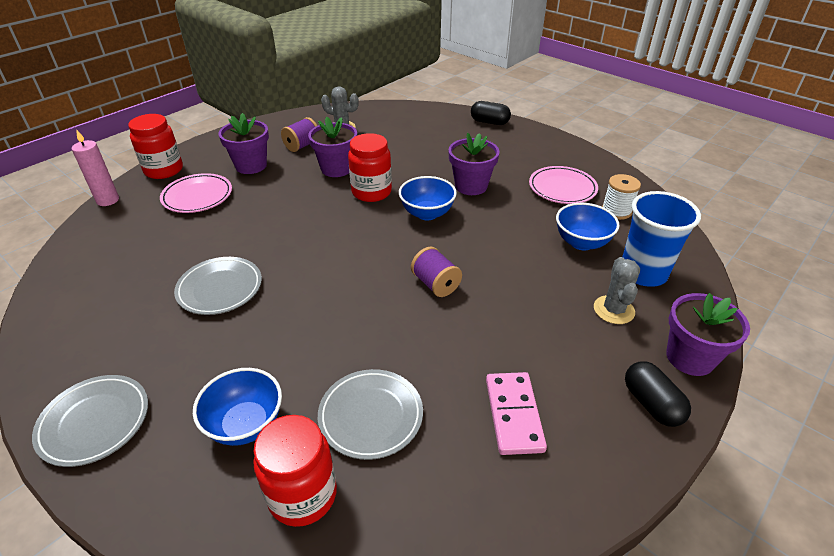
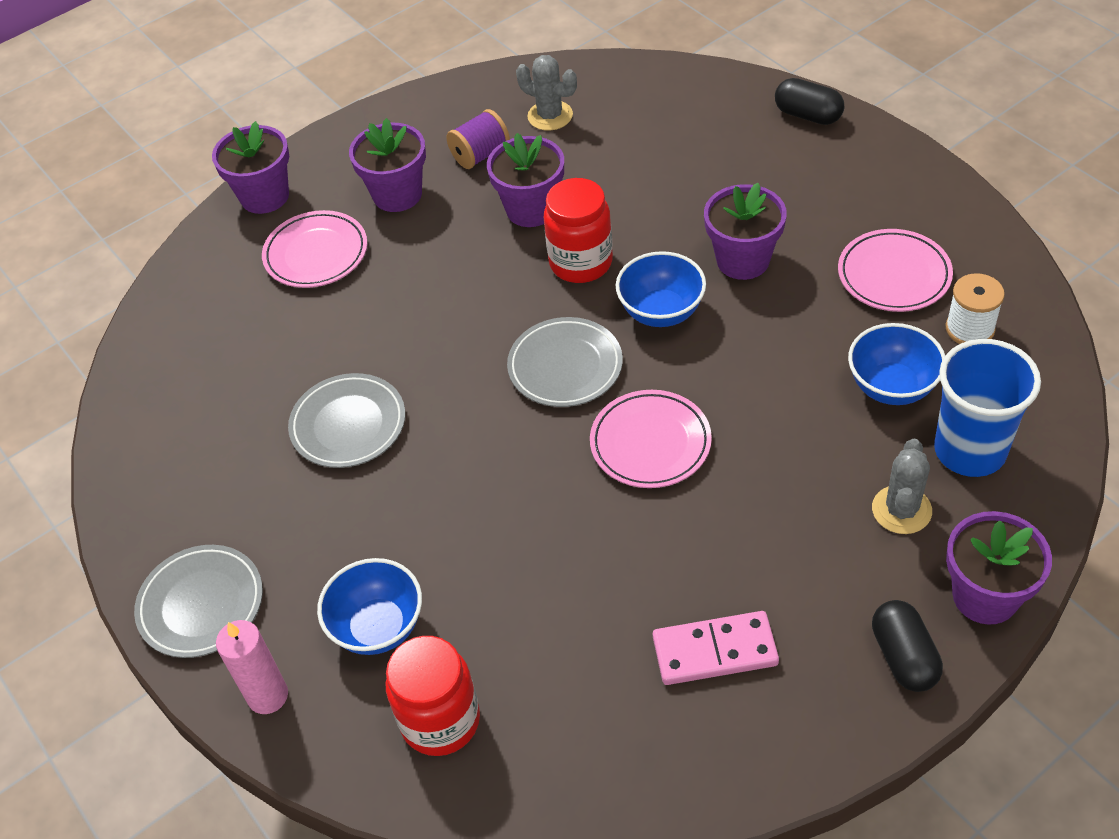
camera: 15 degrees right, 10 degrees up
(108, 200) = (187, 252): pink candle -> pink candle (268, 696)
(164, 170) = (265, 196): red jar -> purple flower pot
(371, 416) = (532, 633): grey plate -> grey plate (565, 366)
(435, 284) = (650, 443): purple spool -> pink plate
(514, 414) = (715, 651): pink domino -> pink domino turned 75 degrees clockwise

